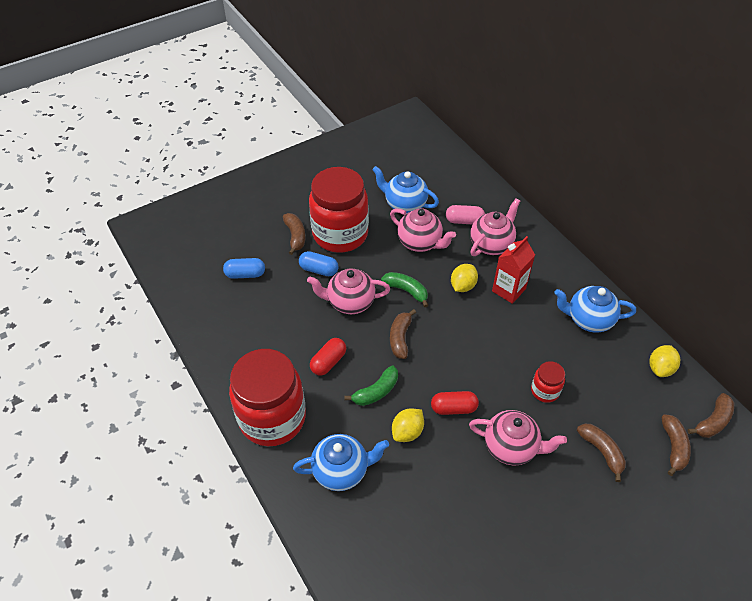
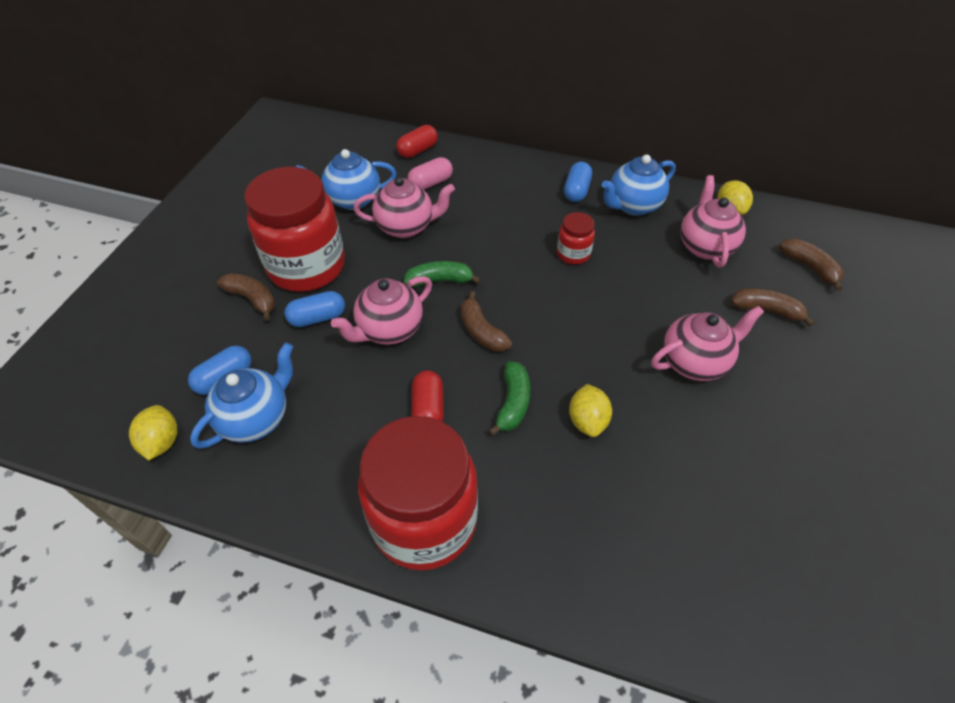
camera: 40 degrees left, 0 degrees up
(341, 470) = (564, 517): blue teapot -> blue teapot (256, 418)
(453, 408) = (605, 364): red capsule -> red capsule (418, 150)
(463, 286) = (491, 242): yellow lemon -> yellow lemon (162, 442)
(491, 244) = (479, 190): pink teapot -> pink teapot (705, 246)
(508, 290) = (538, 221): red carton -> none
(545, 391) = (665, 290): red jar -> red jar (573, 254)
(558, 284) = (576, 191): none -> blue capsule
(712, 421) = (811, 227): brown banana -> none

